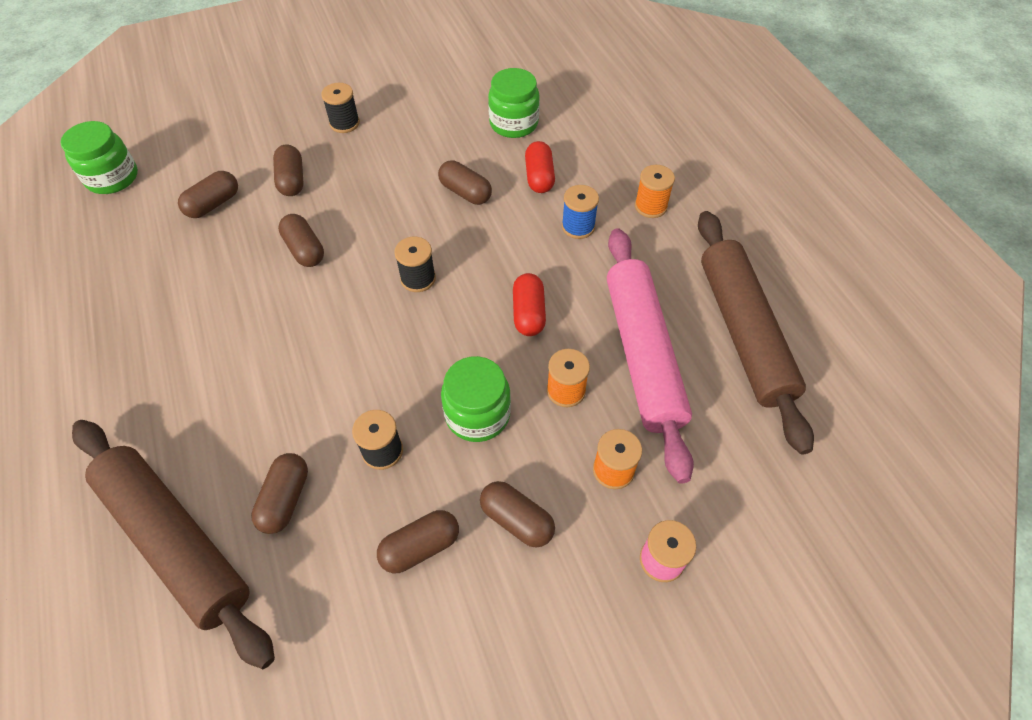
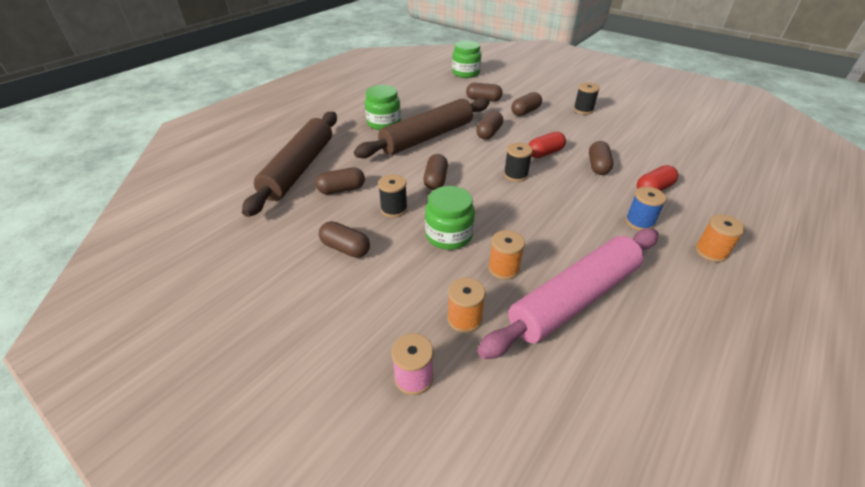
camera: 60 degrees right, 15 degrees down
(514, 123) = (678, 162): green jar -> green jar (384, 123)
(516, 520) = (390, 283): brown capsule -> brown capsule (435, 180)
(528, 313) = (543, 227): red capsule -> red capsule (545, 153)
(743, 332) = (668, 358): brown rolling pin -> brown rolling pin (427, 137)

